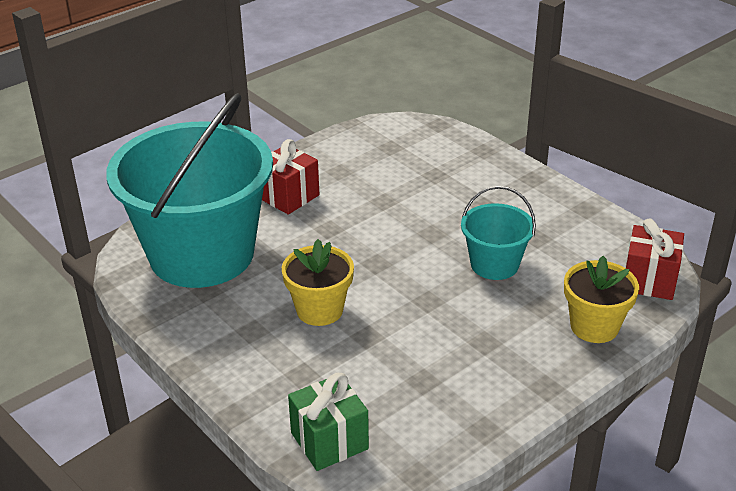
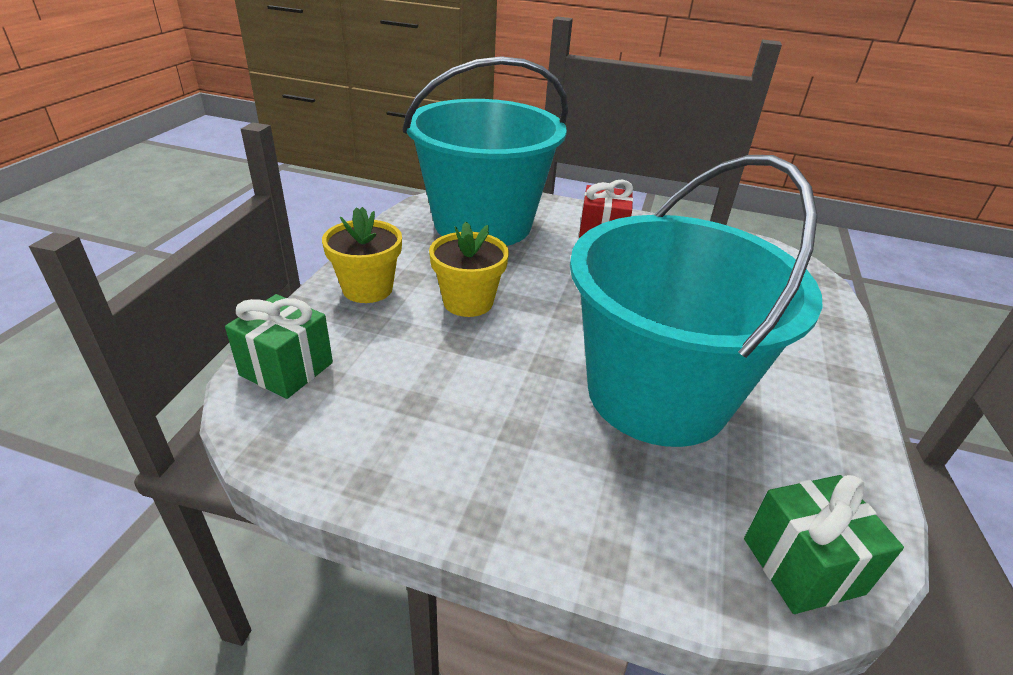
camera: 55 degrees right, 0 degrees up
(494, 264) = (657, 394): turquoise bucket -> turquoise bucket, size x2.20
(594, 326) = (640, 531): yellow flower pot -> yellow flower pot (367, 289)
(649, 280) = (802, 566): red gift -> green gift

